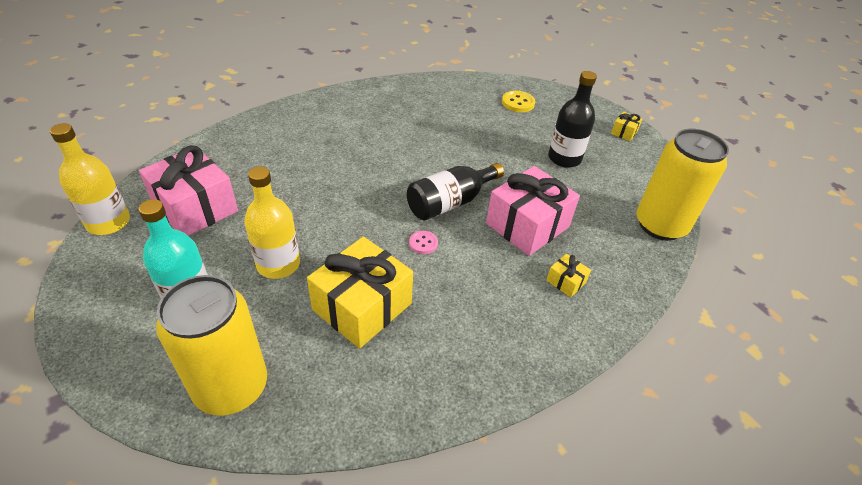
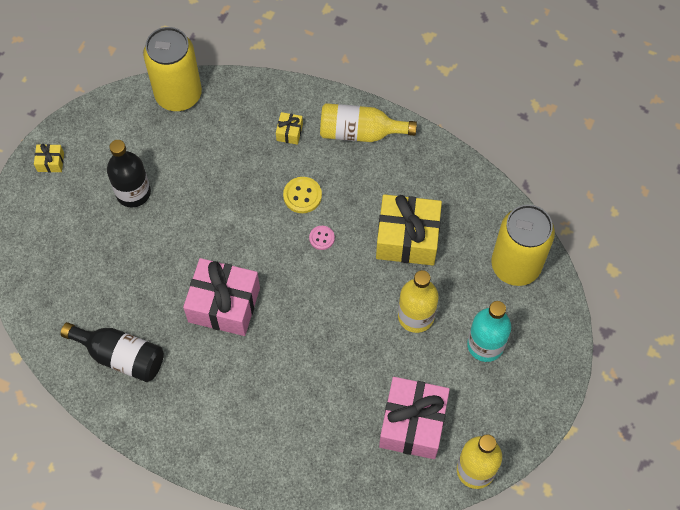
camera: 120 degrees left, 20 degrees up
(450, 202) = (262, 246): black bottle -> black bottle (120, 356)
(518, 103) = (60, 273): yellow button -> yellow button (302, 196)
(527, 225) = (247, 181): pink gift -> pink gift (224, 304)
(527, 342) = (360, 132): none -> yellow bottle

